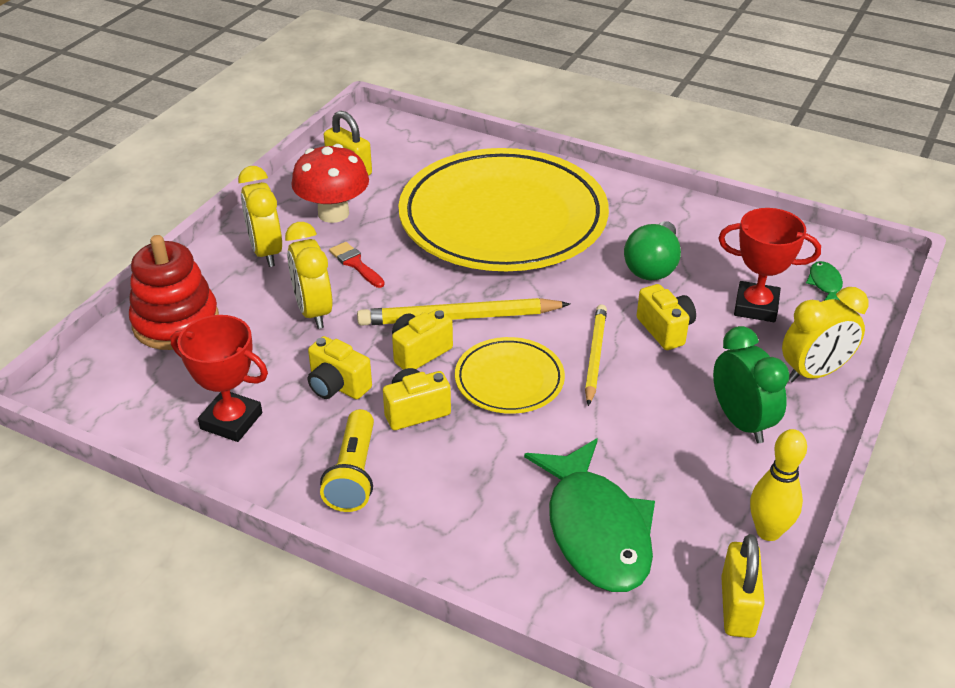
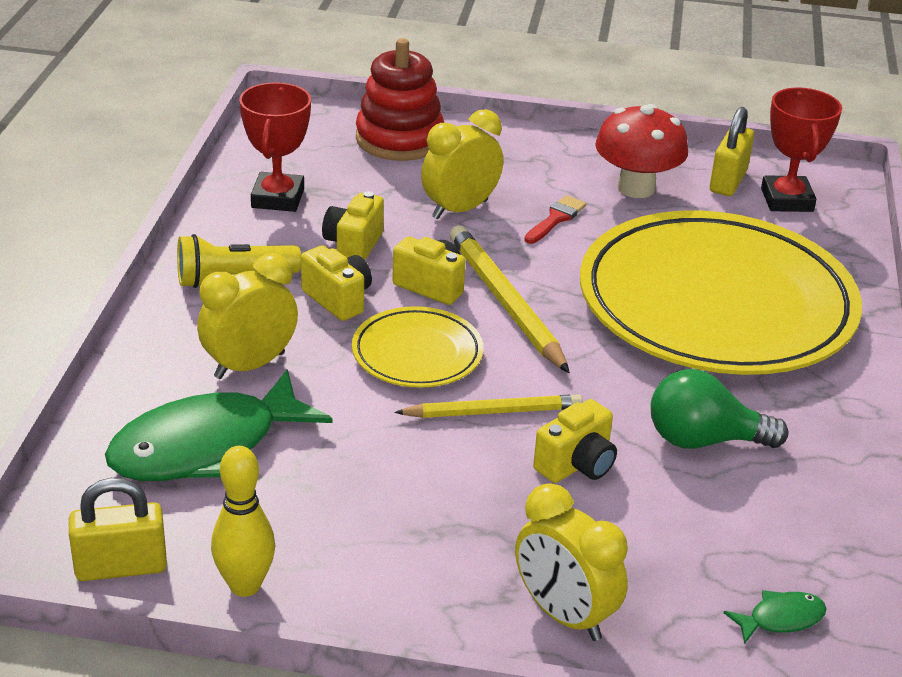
camera: 70 degrees right, 5 degrees down
(266, 252) = (539, 163): yellow clock -> yellow clock (249, 365)
(741, 422) = (429, 548): green clock -> none
(756, 307) = (678, 547): red trophy -> red trophy (787, 200)

